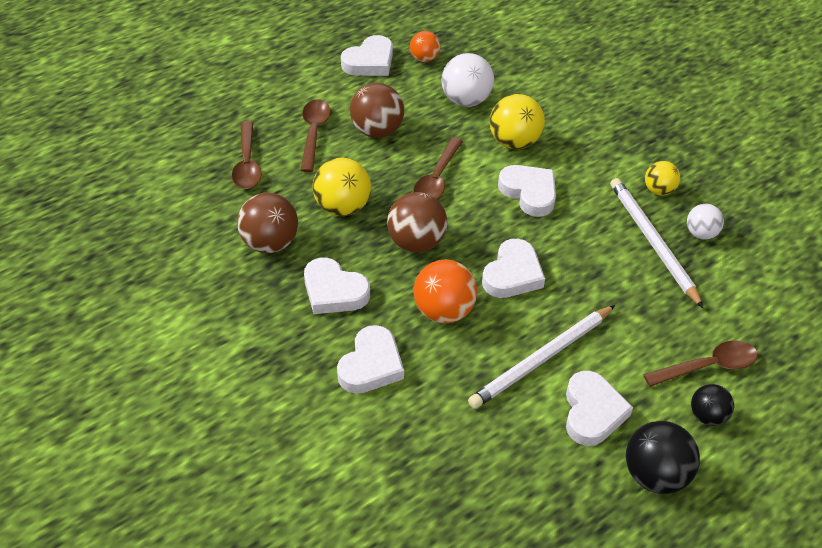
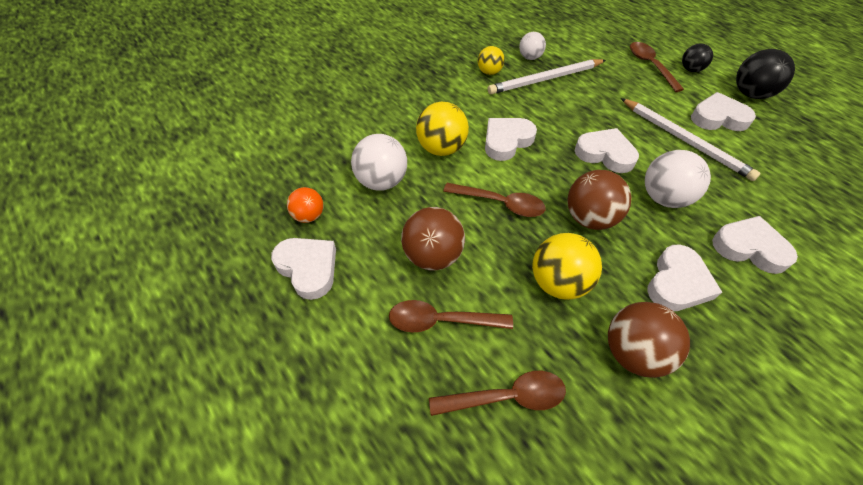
camera: 90 degrees left, 5 degrees up
(443, 311) = (664, 198): orange ball -> white ball

